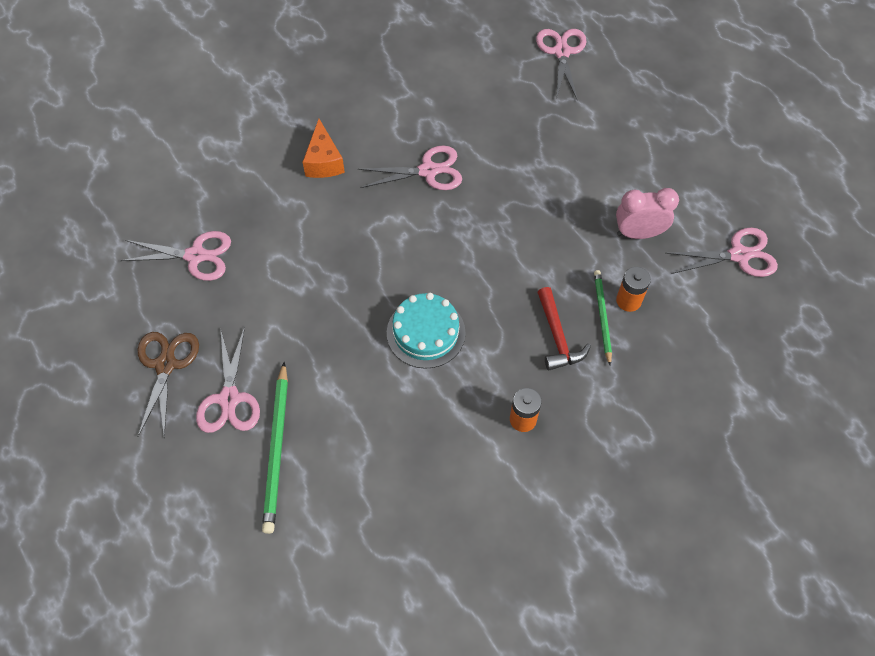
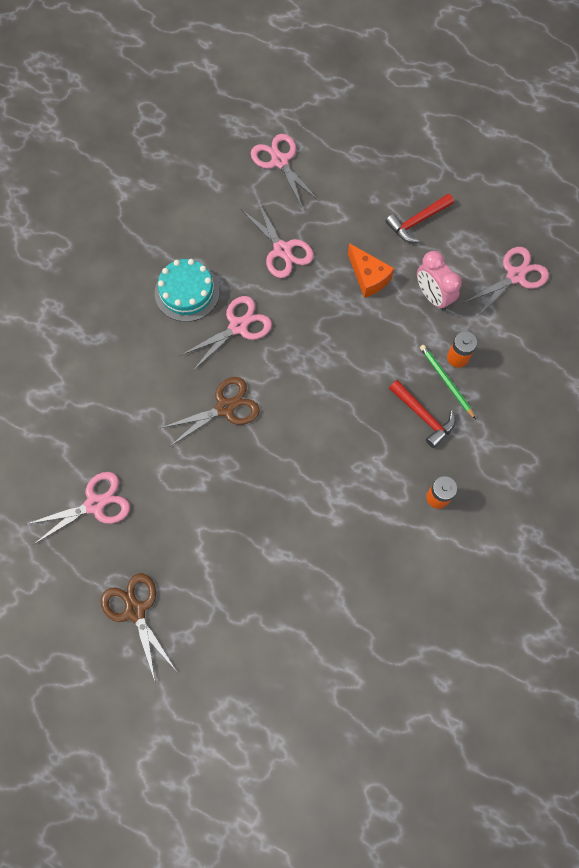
camera: 30 degrees left, 10 degrees up
(229, 399) = (206, 609): pink scissors -> pink scissors (282, 250)
(277, 449) = (270, 628): green pencil -> none
(324, 161) = (146, 362): orange cheese -> orange cheese (368, 277)
(368, 233) = (225, 407): none -> brown scissors
(426, 332) = (323, 468): turquoise cake -> turquoise cake (187, 292)
(638, 233) = (433, 296): pink clock -> pink clock turned 90 degrees counterclockwise
(665, 161) = (417, 222): none -> red hammer

